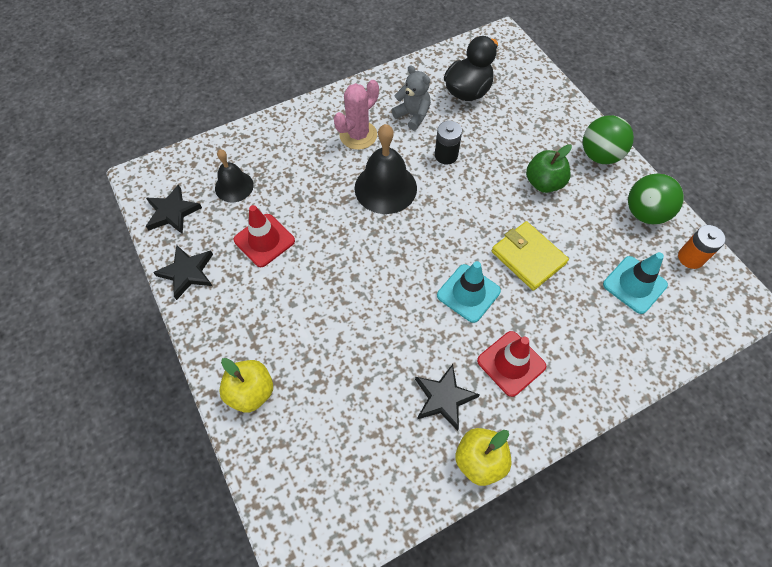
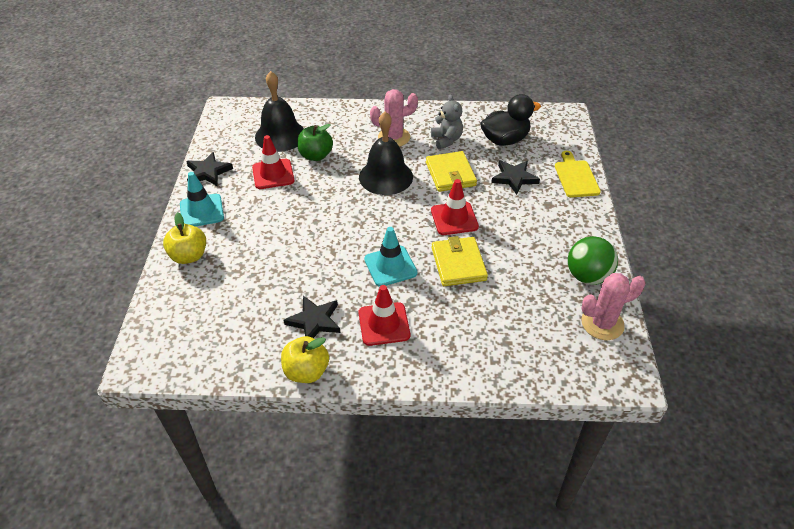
camera: 30 degrees right, 15 degrees down
(172, 212) = (228, 135): black star -> black star (514, 178)
(234, 186) = (280, 135): black bell -> black bell, size x1.63
(446, 155) = (450, 174): black battery -> yellow wallet
(487, 206) = (454, 218): none -> red traffic cone
(543, 183) = (515, 221): green apple -> green apple (316, 155)
(560, 106) = (576, 177): none -> yellow cutting board
(599, 155) = (581, 222): green ball -> none
(634, 285) = (533, 320): turquoise traffic cone -> turquoise traffic cone (201, 211)
(690, 258) = (602, 323): orange battery -> pink cactus

